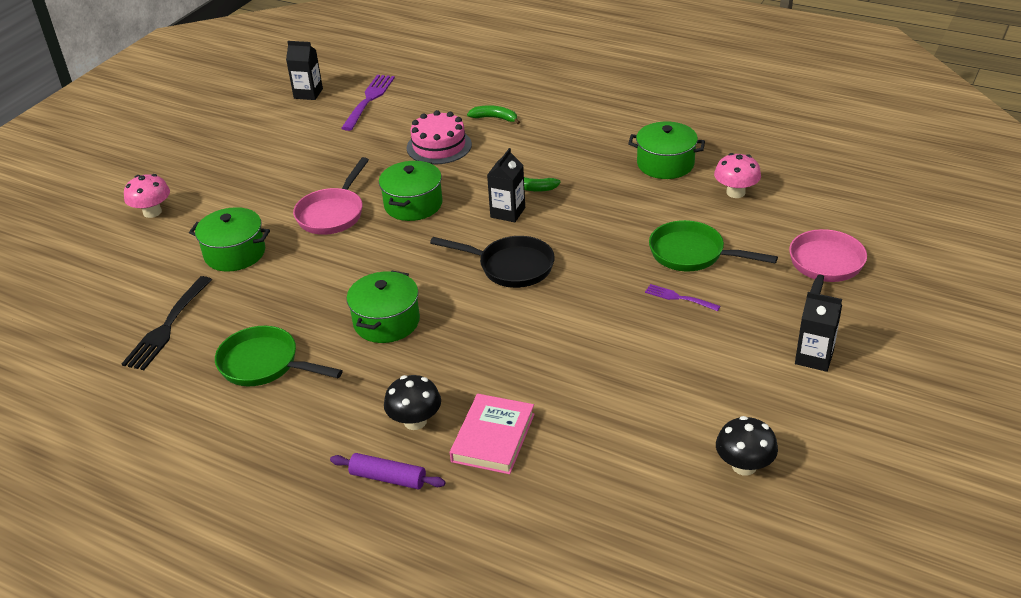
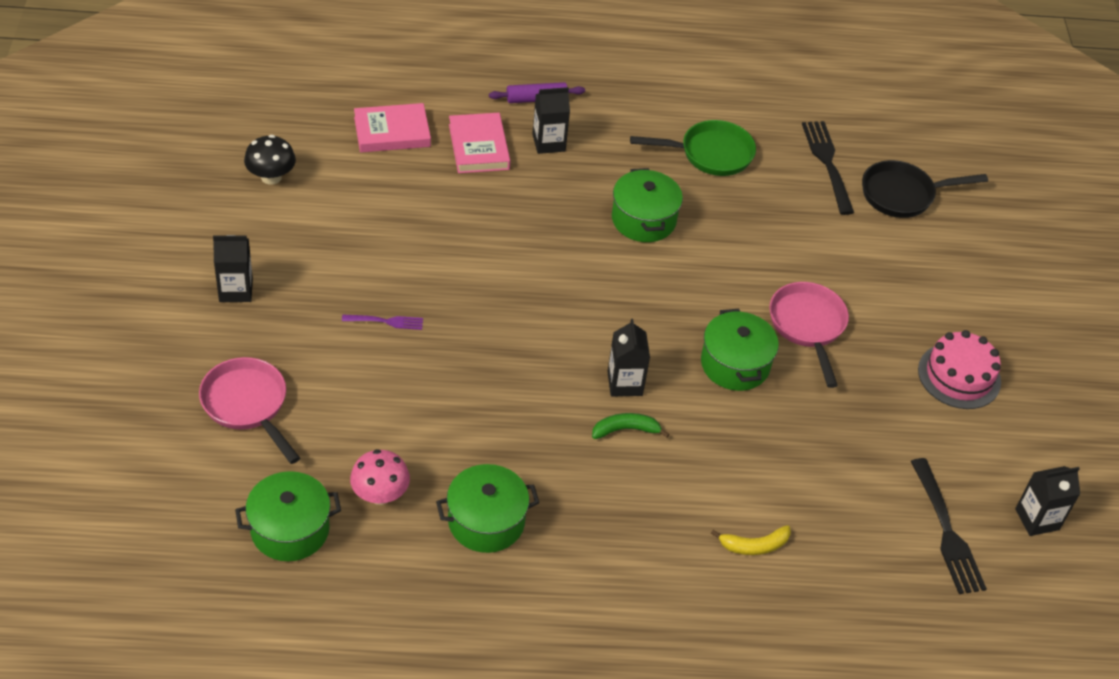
camera: 145 degrees right, 10 degrees up
(152, 212) = (990, 274): pink mushroom -> none
(235, 253) = (853, 250): green pot -> green pot (290, 529)
(369, 100) = (946, 530): purple fork -> black fork
(415, 421) = (548, 143): black mushroom -> black carton
(439, 146) = (782, 468): pink cake -> pink cake (959, 376)
(495, 118) = (754, 545): green banana -> yellow banana
(510, 267) = (573, 311): black pan -> black pan (903, 195)
(580, 483) = (392, 132): none -> pink book
(692, 254) = (395, 382): green pan -> none
(824, 266) = (247, 405): pink pan -> pink pan turned 150 degrees clockwise

